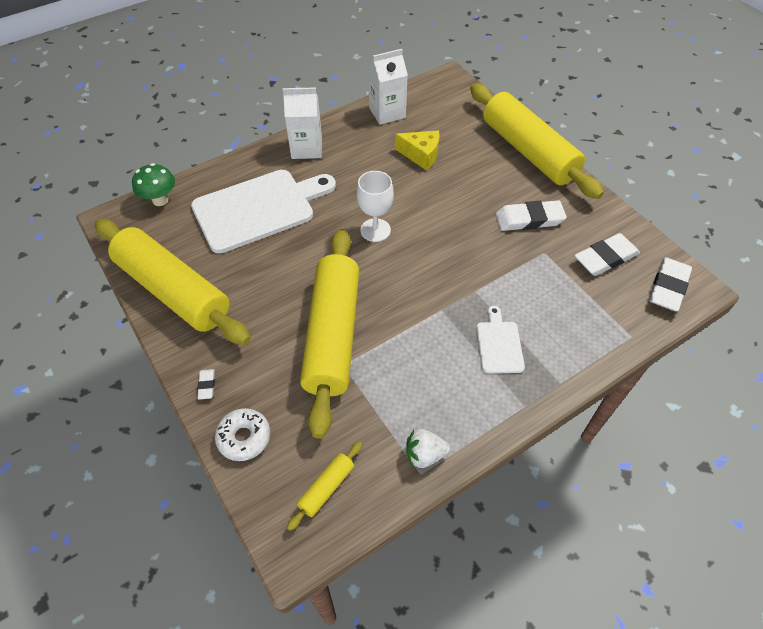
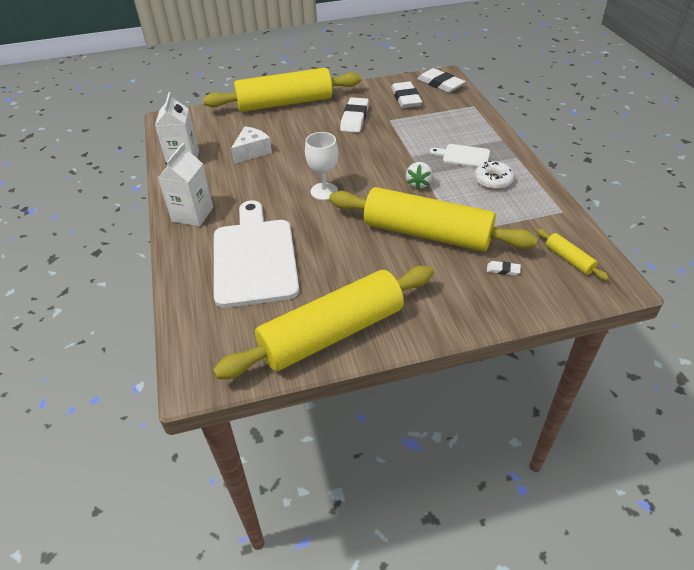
camera: 70 degrees left, 10 degrees down
(160, 200) = (191, 333): green mushroom -> none
(207, 385) = (457, 319): white eraser -> white eraser (503, 270)
(244, 437) = (517, 300): white donut -> white donut (493, 180)
(421, 155) = (252, 152): yellow cheese -> white cheese
(424, 454) = (547, 207): white strawberry -> white strawberry (418, 184)

